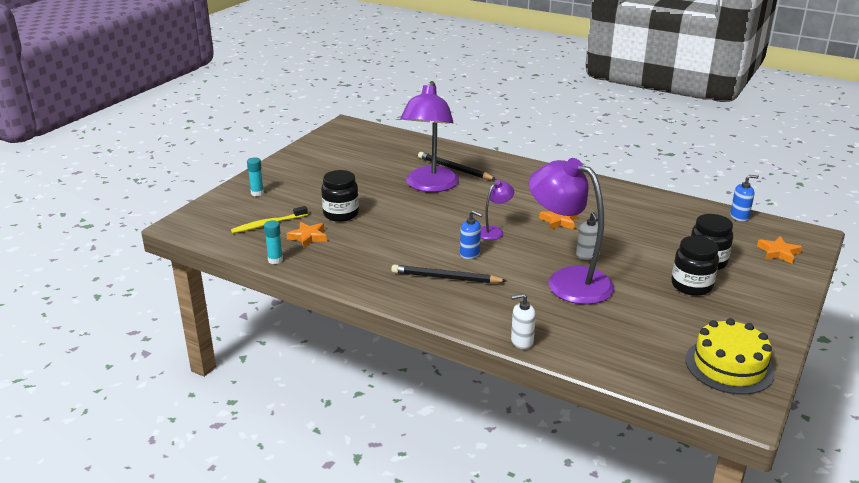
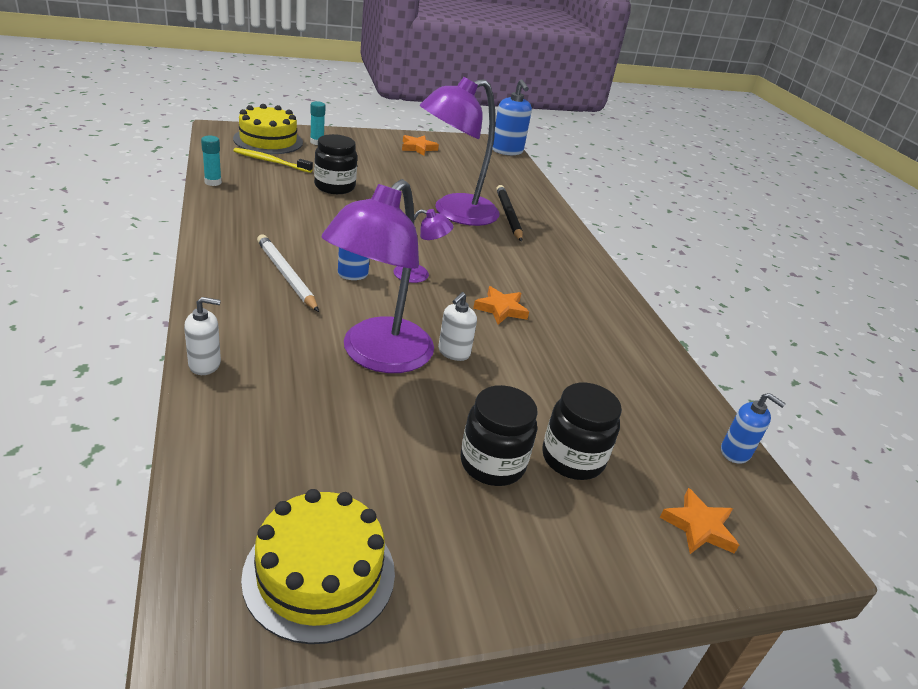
camera: 40 degrees right, 5 degrees up
(228, 212) = (268, 140): none -> yellow cake
(308, 237) = (272, 184): orange star -> orange star (418, 148)
(363, 127) = (507, 151): none -> blue soap dispenser
(445, 278) = (286, 275): black pencil -> white pencil
(521, 342) = (205, 364): white soap dispenser -> white soap dispenser turned 135 degrees clockwise
(568, 281) = (377, 356): purple lamp -> purple lamp turned 150 degrees counterclockwise

